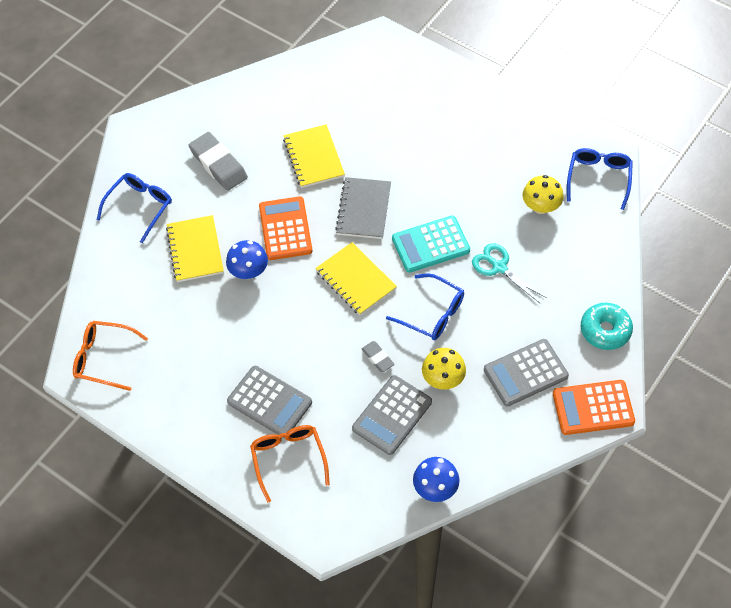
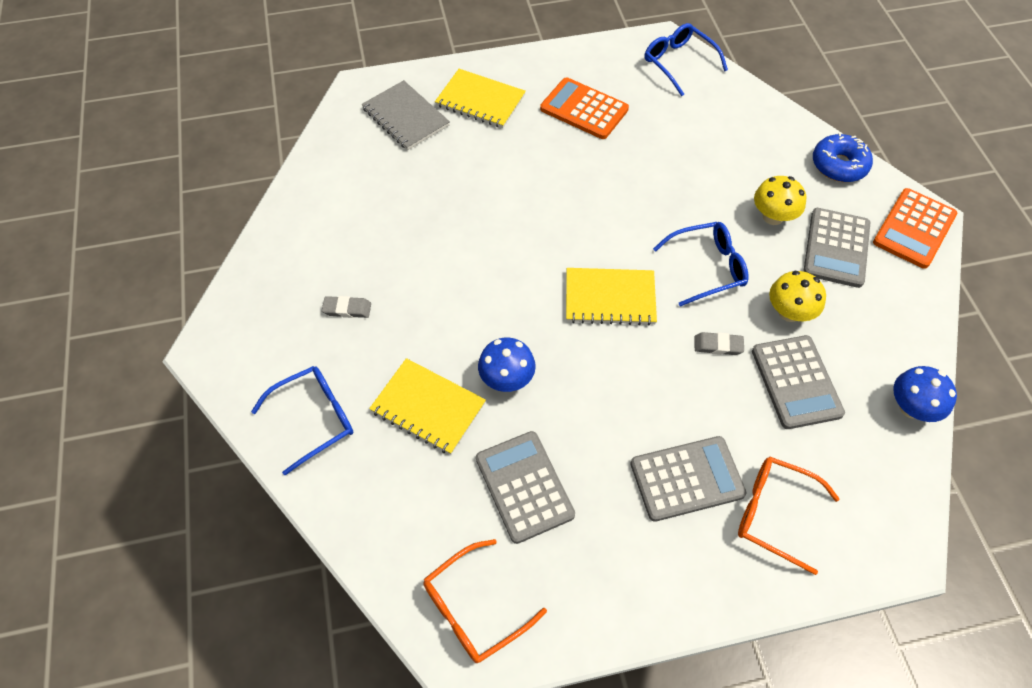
camera: 50 degrees left, 0 degrees up
(140, 207) = (315, 418): blue glasses -> blue glasses turned 75 degrees clockwise
(191, 329) = (524, 486): none -> grey calculator
(218, 164) = (347, 309): grey eraser -> grey eraser, size x0.52
(285, 229) = (489, 310): orange calculator -> orange calculator (584, 109)
(313, 157) = (432, 228): yellow notebook -> yellow notebook (480, 101)
(363, 209) = (535, 234): grey notebook -> grey notebook (405, 117)
(430, 245) = (629, 215): turquoise calculator -> none
(499, 267) = (703, 186): turquoise scissors -> none
(541, 207) = (668, 115): yellow mushroom -> yellow mushroom (773, 216)
(605, 330) = (839, 165): turquoise donut -> blue donut

